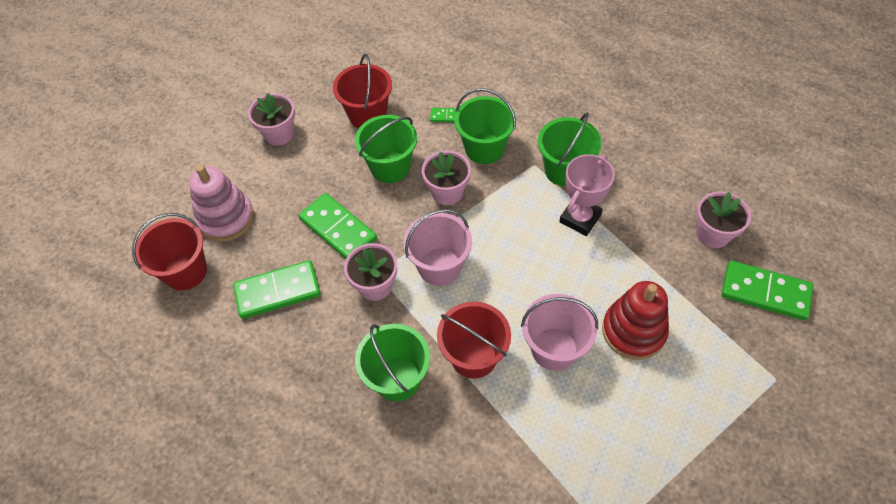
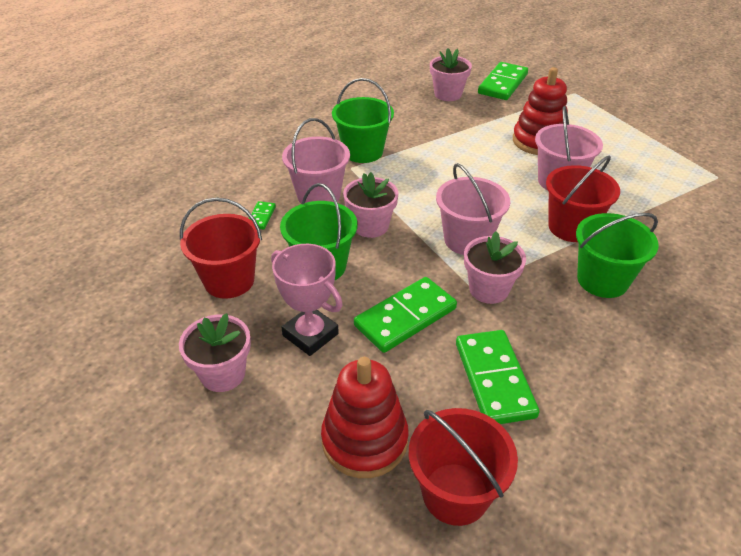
camera: 85 degrees left, 15 degrees down
(226, 218) = (364, 440): pink stacking toy -> red stacking toy
(484, 148) = (318, 195): green bucket -> pink bucket
(580, 218) = (421, 151): pink trophy -> pink trophy (310, 334)

